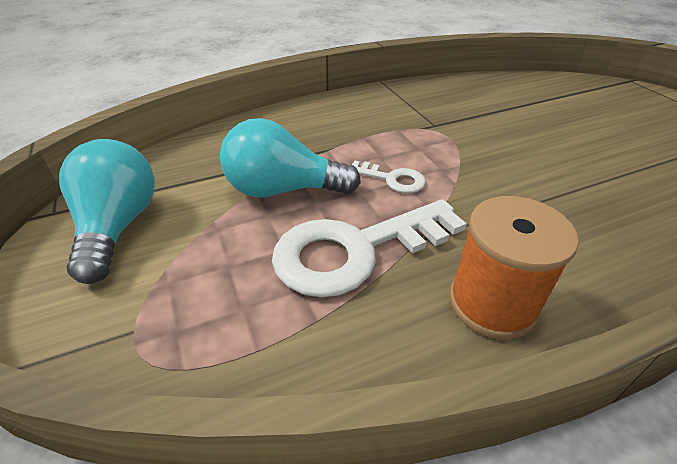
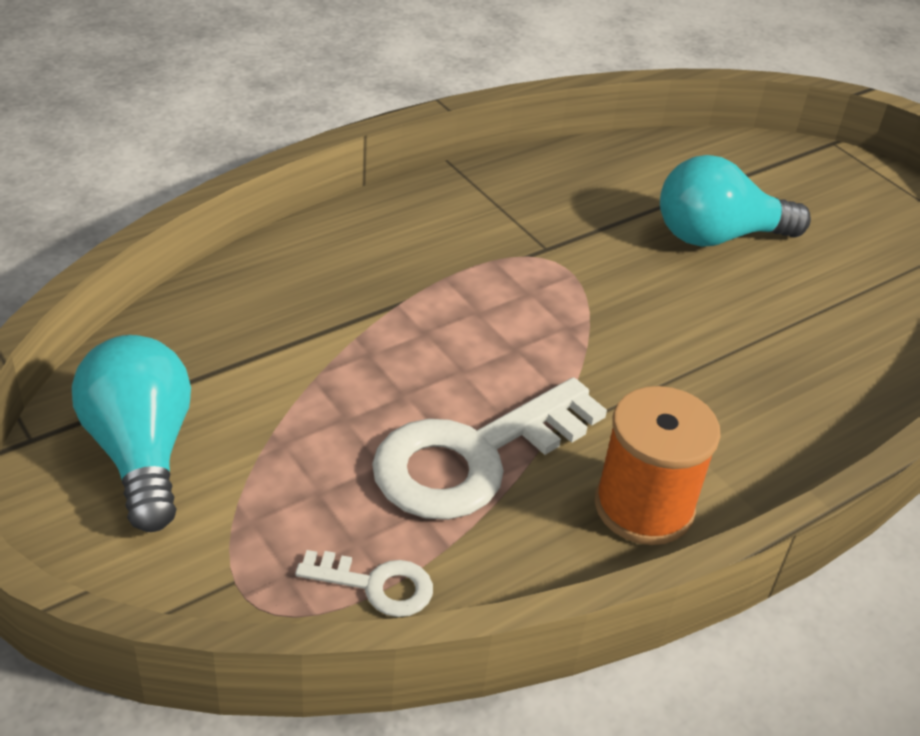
camera: 15 degrees left, 0 degrees up
(283, 190) = (352, 377): turquoise light bulb -> turquoise light bulb (717, 236)
(392, 179) = (500, 348): white key -> white key (376, 585)

